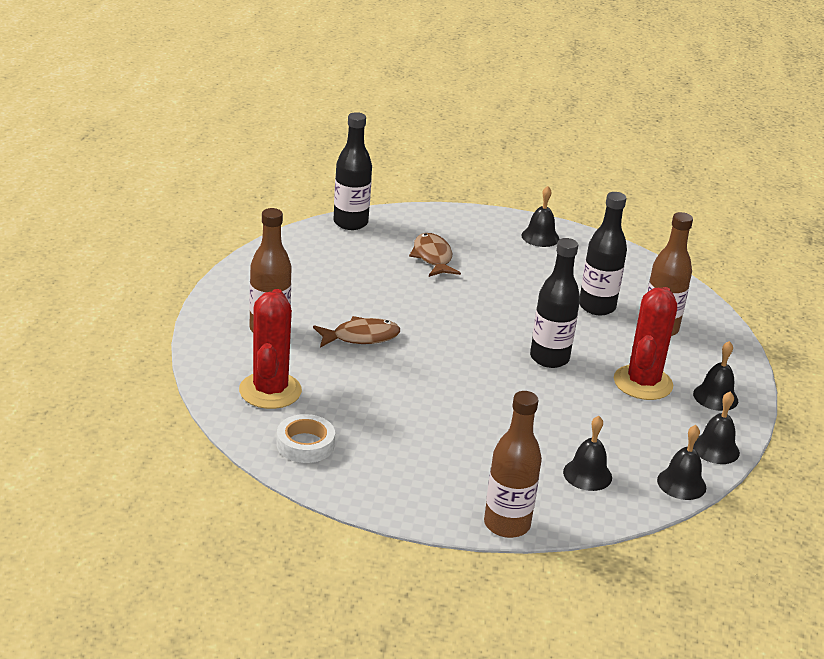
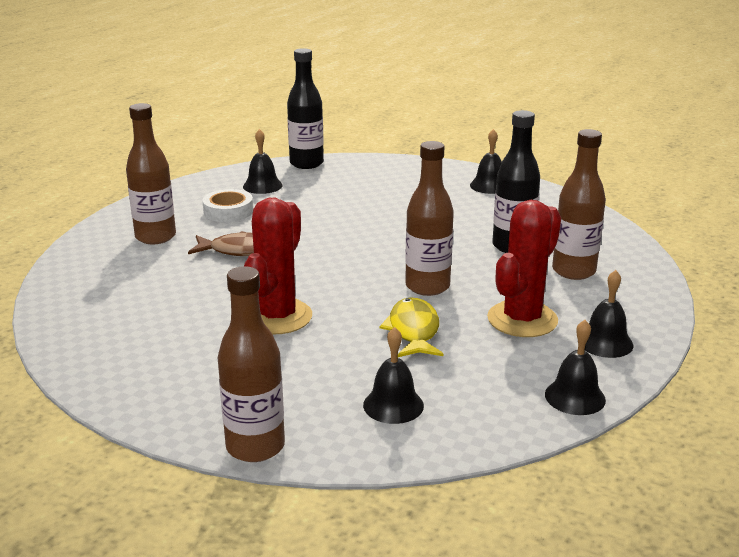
camera: 20 degrees right, 5 degrees down
(270, 391) = (109, 287): red cactus -> red cactus (277, 317)
(305, 444) = (100, 337): white tape -> white tape (228, 211)
(433, 257) = (366, 194): brown fish -> none
(549, 358) = (427, 286): black bottle -> brown bottle
(563, 404) = (413, 331): none -> yellow fish
(681, 483) = (507, 430): black bell -> black bell (262, 186)

